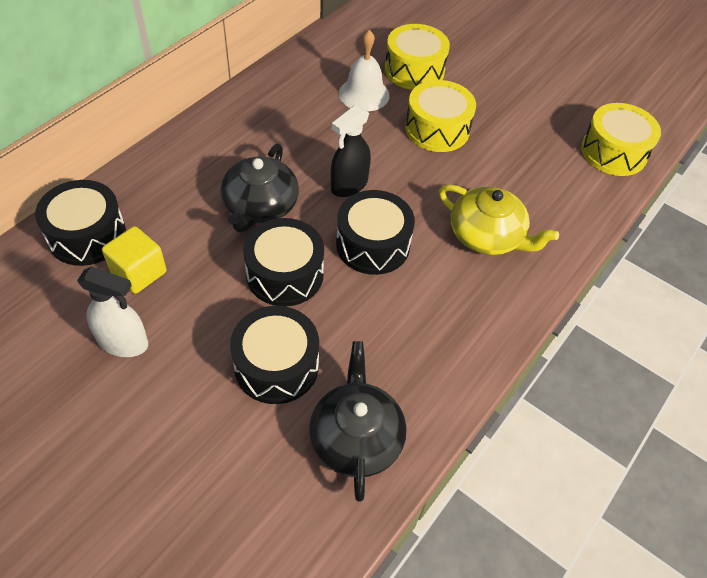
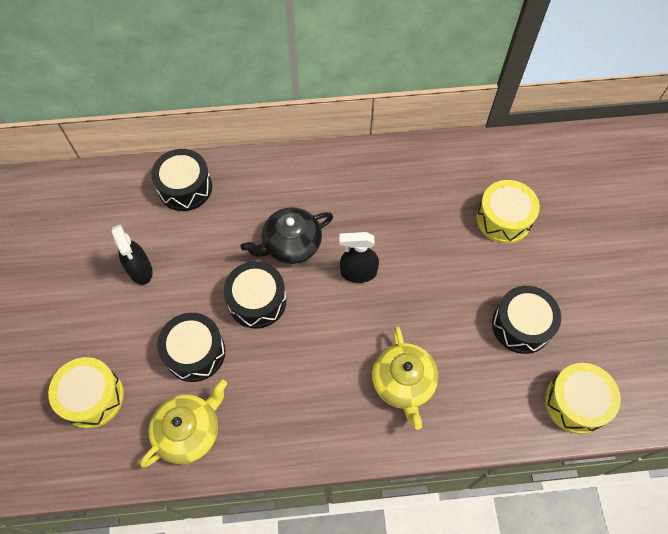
camera: 50 degrees right, 10 degrees up
(123, 342) = (140, 270): white spray bottle -> black spray bottle
(139, 272) = (187, 233): yellow cube -> none
(356, 437) = (189, 431): black teapot -> yellow teapot
(364, 94) = (445, 212): white bell -> none
(373, 244) = (326, 326): black drum -> black drum (521, 325)
(437, 129) = (464, 278): yellow drum -> yellow drum (92, 397)

